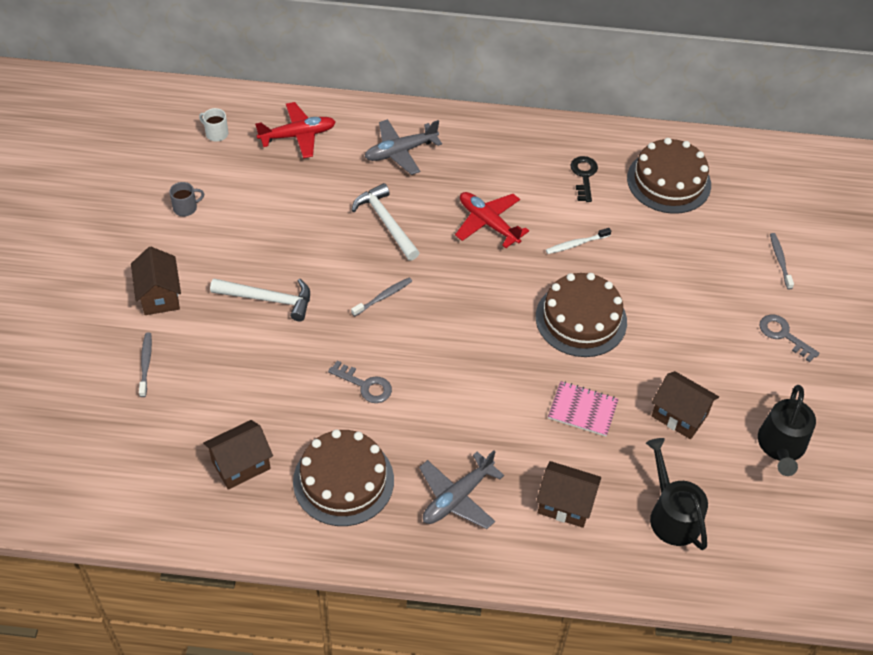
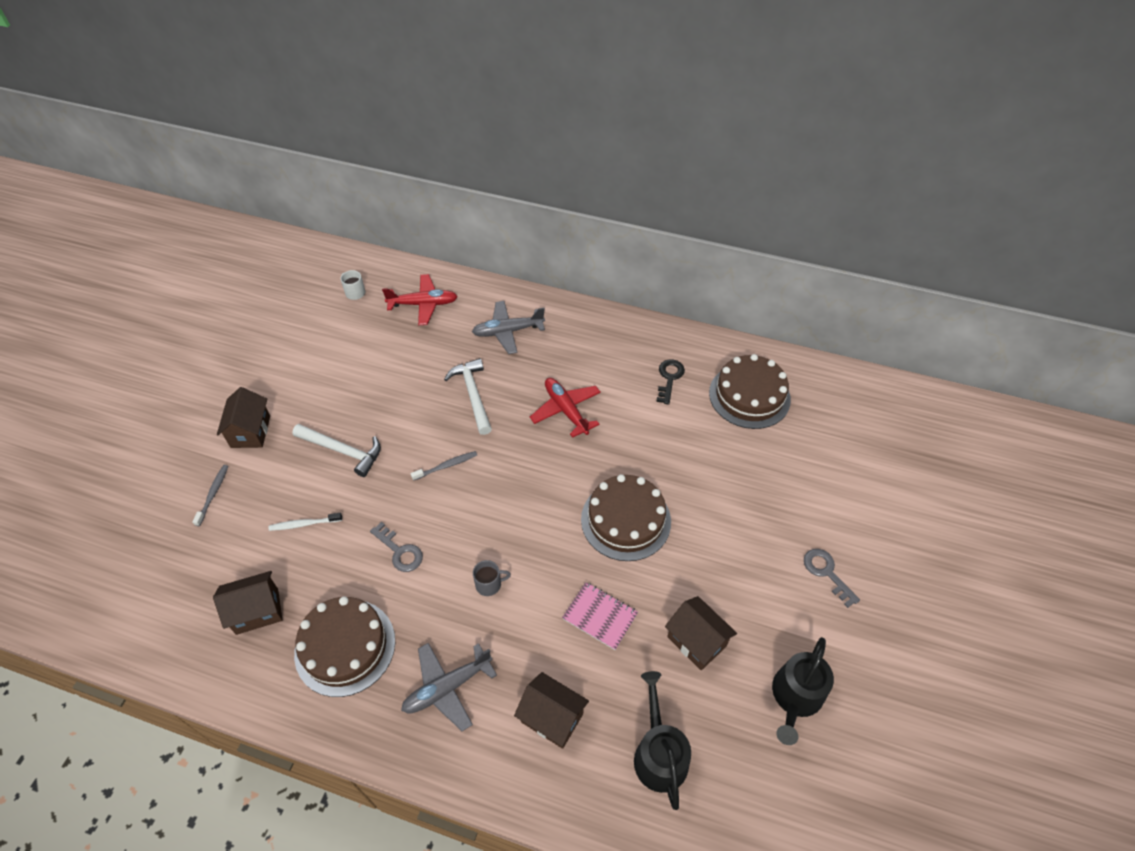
camera: 15 degrees right, 0 degrees up
(186, 208) = (304, 355): grey mug -> grey mug (489, 584)
(576, 244) = (643, 443): white toothbrush -> white toothbrush (304, 524)
(780, 260) = (841, 493): grey toothbrush -> none

